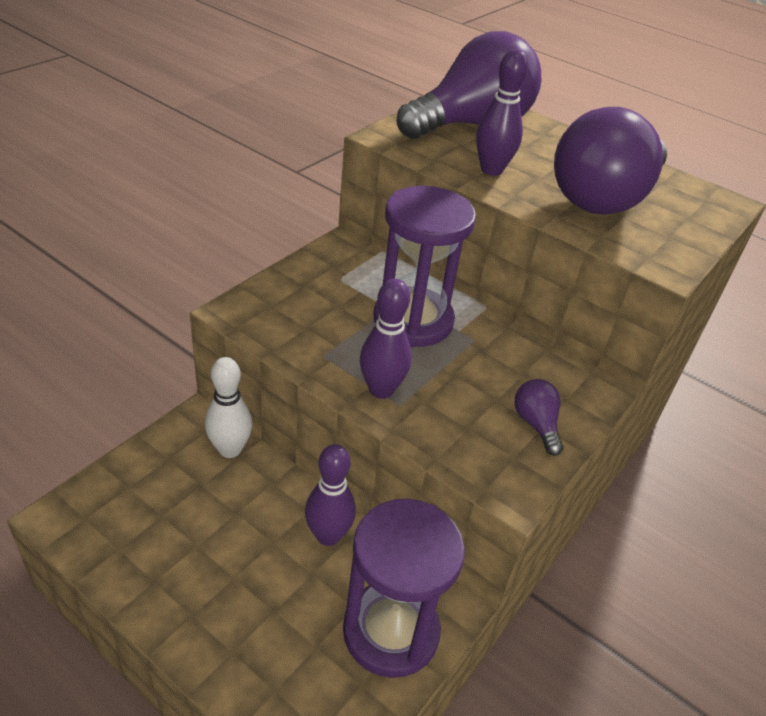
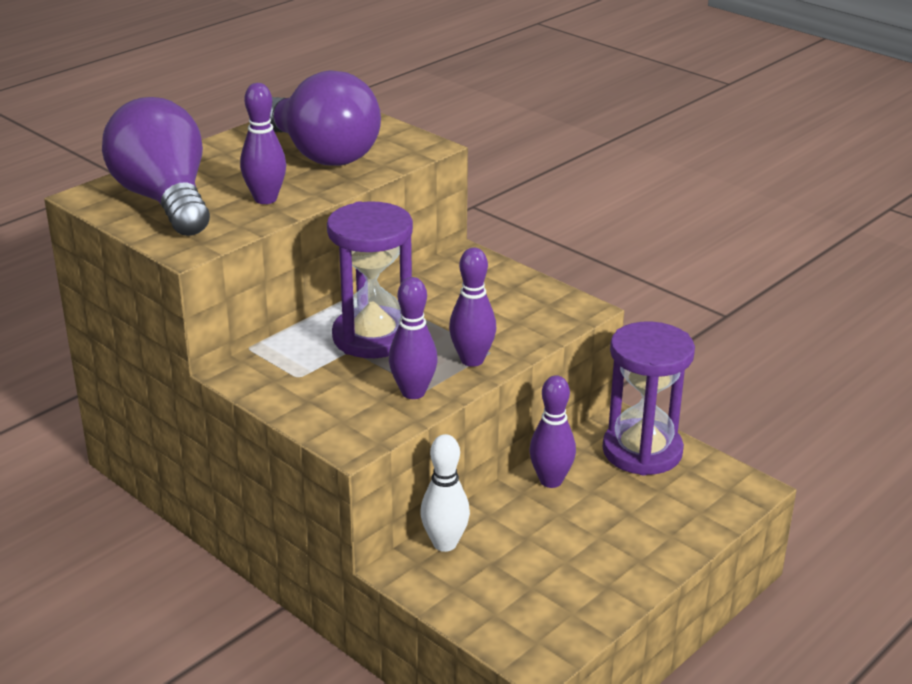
camera: 80 degrees left, 10 degrees down
(318, 348) = (413, 392): none -> purple bowling pin
(536, 424) = (511, 290): purple light bulb -> none

